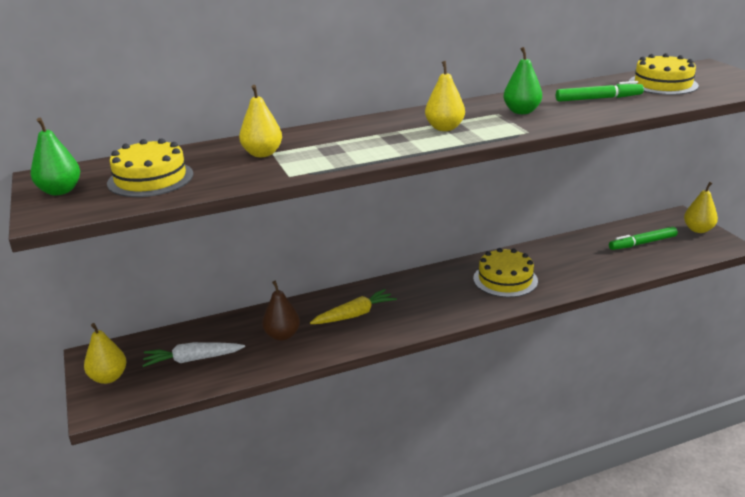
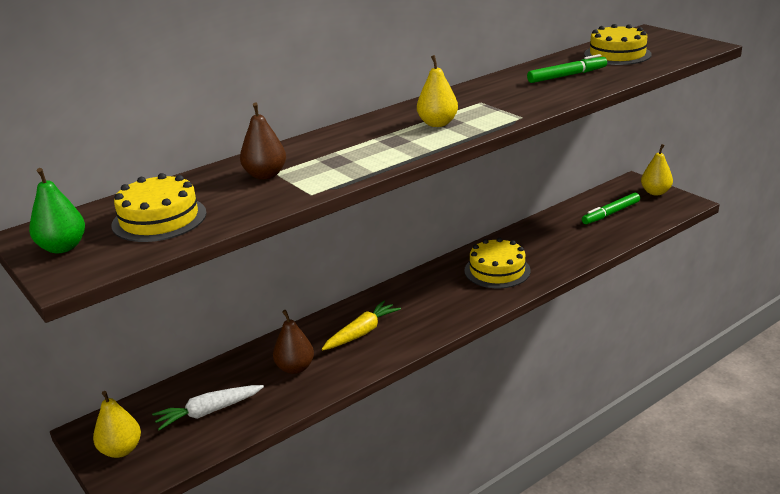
camera: 15 degrees left, 0 degrees up
(262, 154) = (265, 175): yellow pear -> brown pear
(521, 111) = (502, 97): green pear -> none

